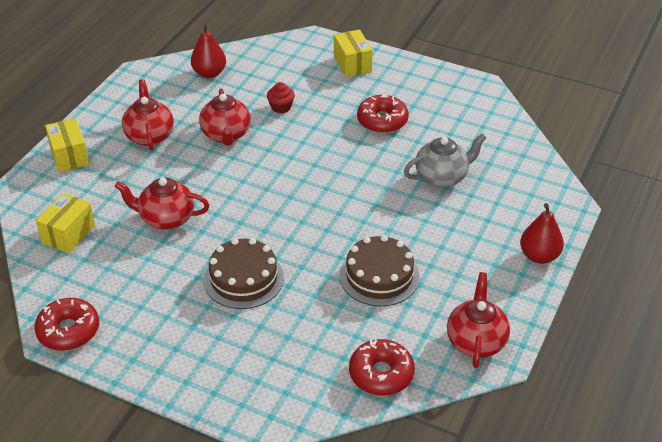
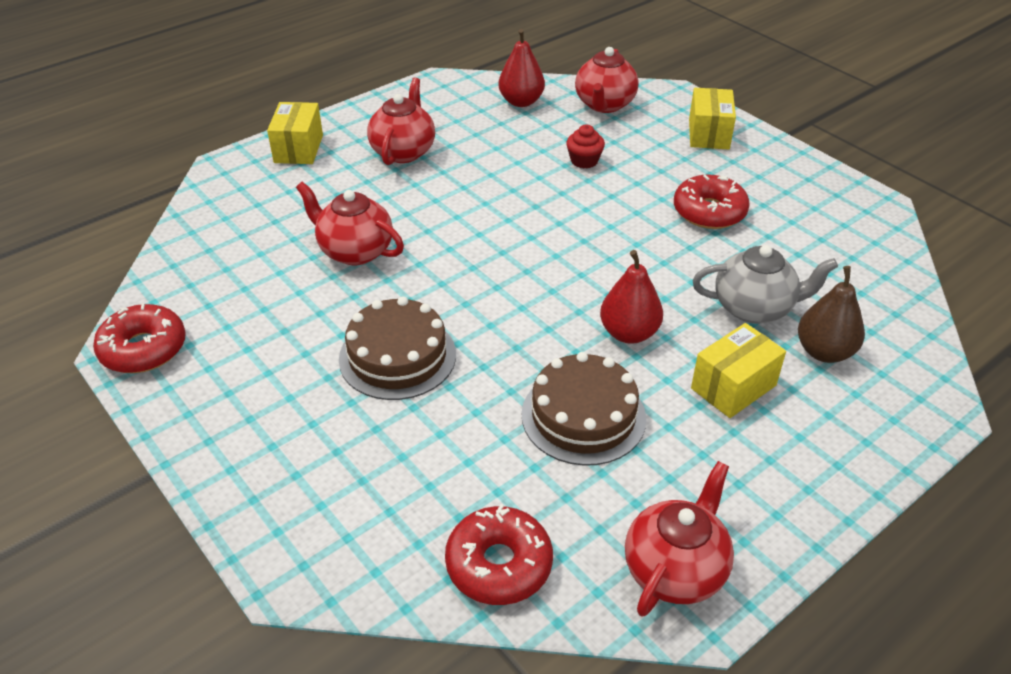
camera: 25 degrees right, 0 degrees up
(68, 234) = (231, 234): yellow box -> yellow box (733, 387)
(226, 135) = (494, 175): red teapot -> red teapot (604, 105)
(494, 192) = (824, 352): none -> brown pear
(539, 256) = (849, 470): red pear -> red pear (629, 333)

